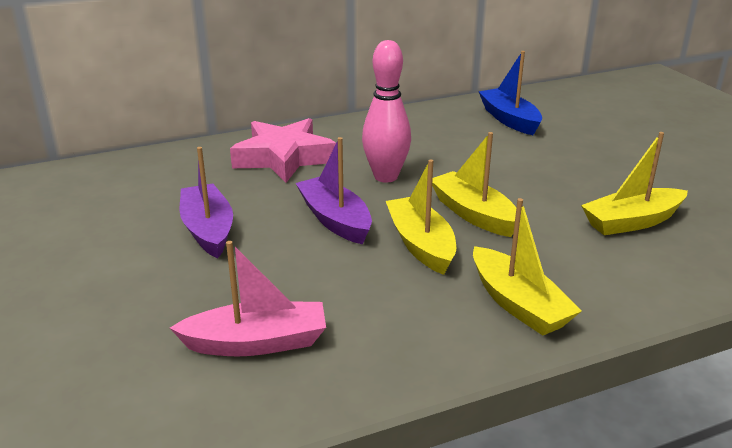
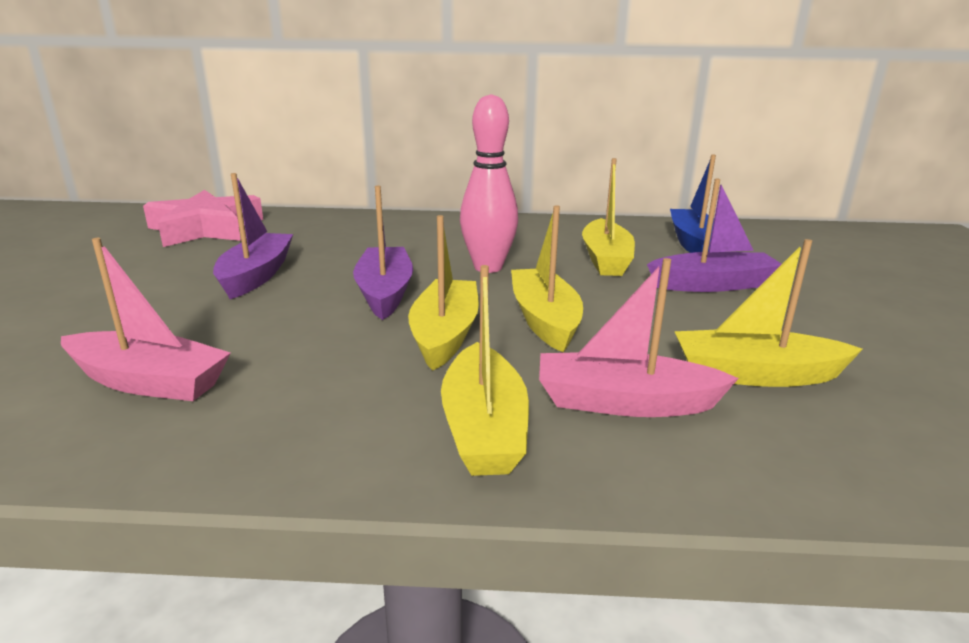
camera: 25 degrees right, 5 degrees down
(284, 158) = (407, 235): pink star -> pink star (205, 229)
(462, 149) = (605, 259): none -> yellow boat
(552, 156) = (712, 285): none -> purple boat
(579, 262) = (625, 402): none -> pink boat

